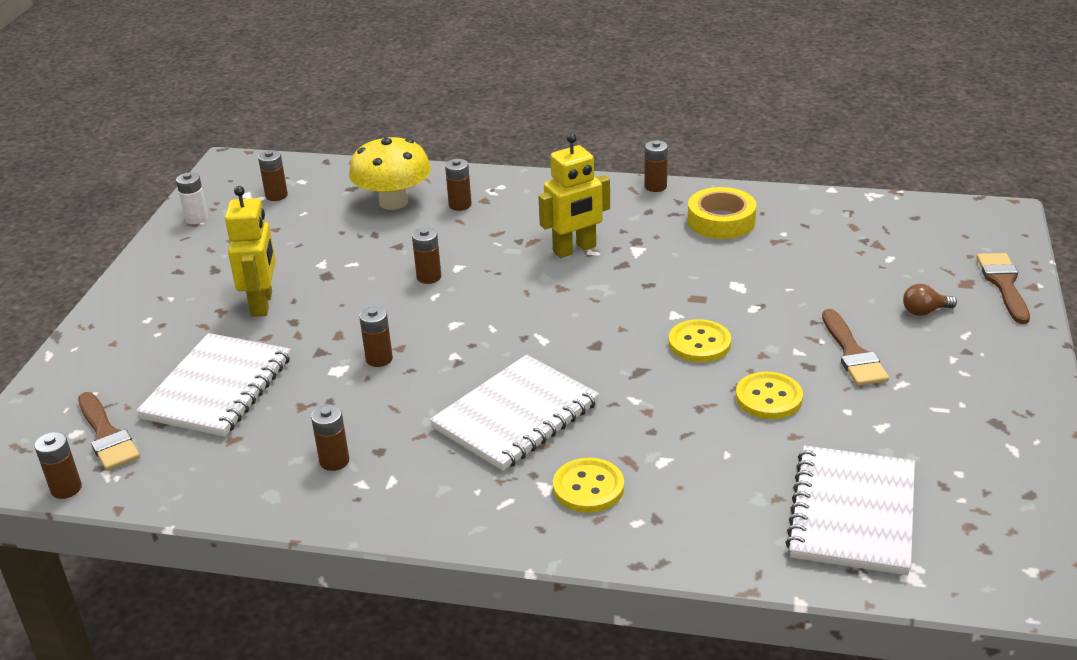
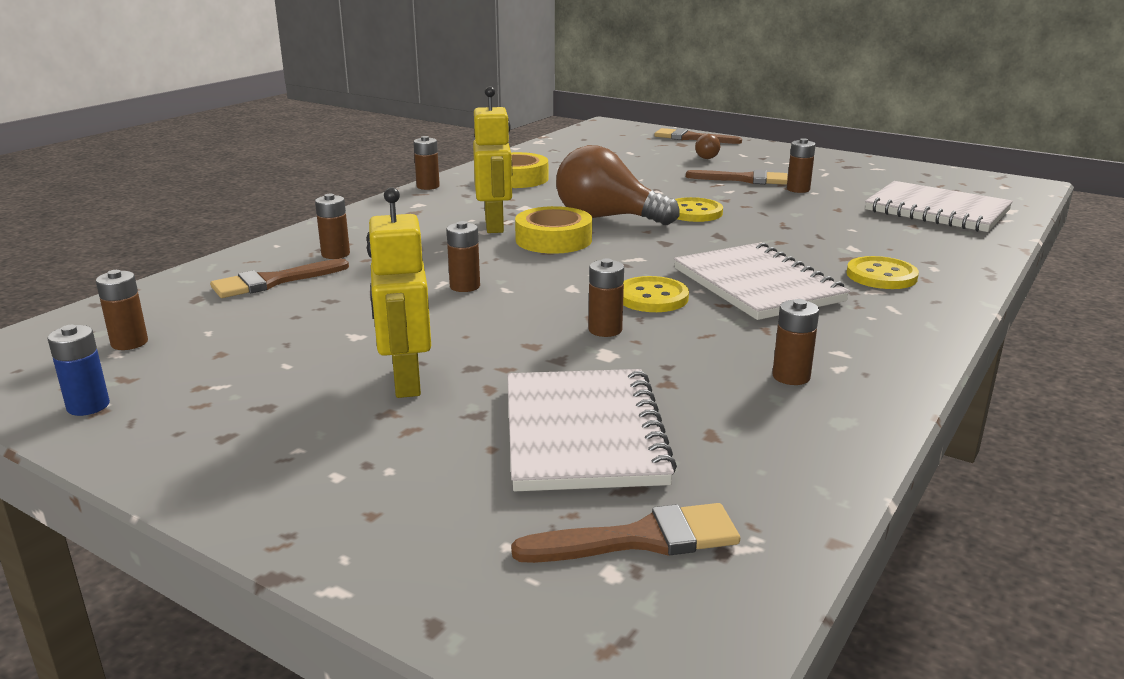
camera: 70 degrees left, 10 degrees down
(66, 488) = (767, 591): brown battery -> brown battery (798, 189)
(196, 218) = (88, 406): white battery -> blue battery
(218, 388) = (583, 433): white notebook -> white notebook turned 45 degrees clockwise
(262, 304) = (405, 382): yellow robot -> yellow robot turned 120 degrees counterclockwise
(393, 202) = (273, 281): yellow mushroom -> brown brush
(560, 287) = (553, 240): none -> yellow tape
(641, 299) = (607, 218): none -> brown light bulb
(768, 398) = (785, 207): yellow button -> yellow button (652, 297)

